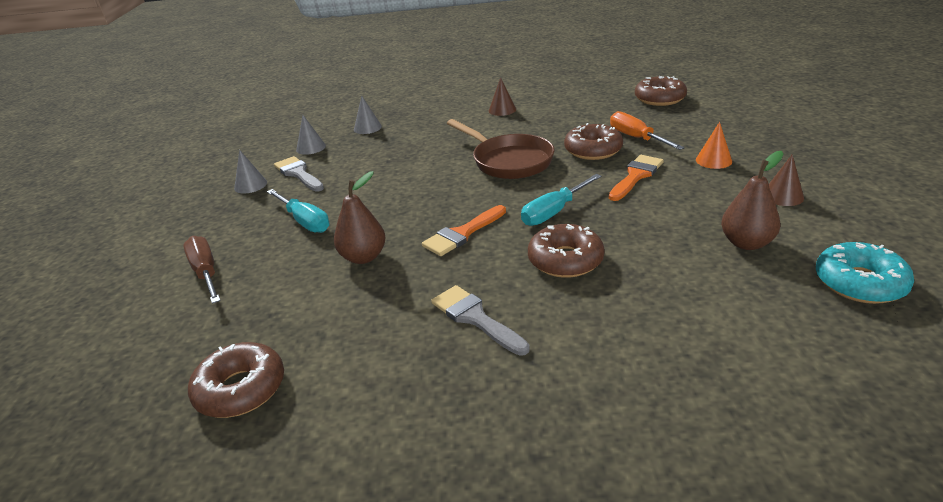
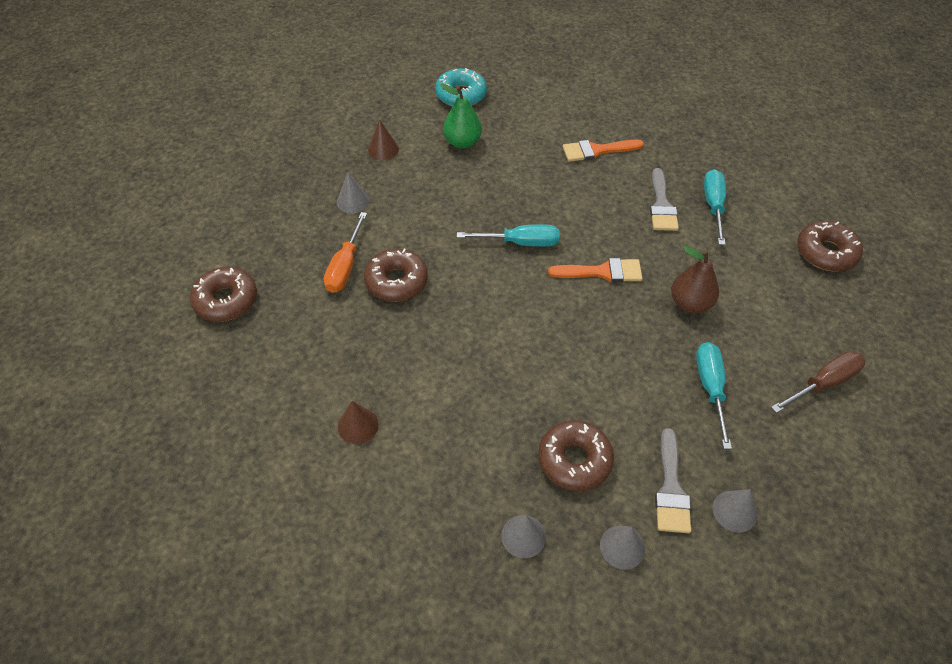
camera: 140 degrees left, 20 degrees up
(206, 272) = (824, 383): brown screwdriver -> brown screwdriver turned 135 degrees counterclockwise
(418, 356) = (713, 205): none -> turquoise screwdriver
(508, 161) = (472, 326): brown pan -> none
(565, 260) = (567, 203): brown donut -> brown donut (574, 460)
(636, 176) = (420, 230): orange brush -> orange brush (597, 151)
(713, 160) = (353, 201): orange cone -> grey cone
(746, 243) = (462, 142): brown pear -> green pear

